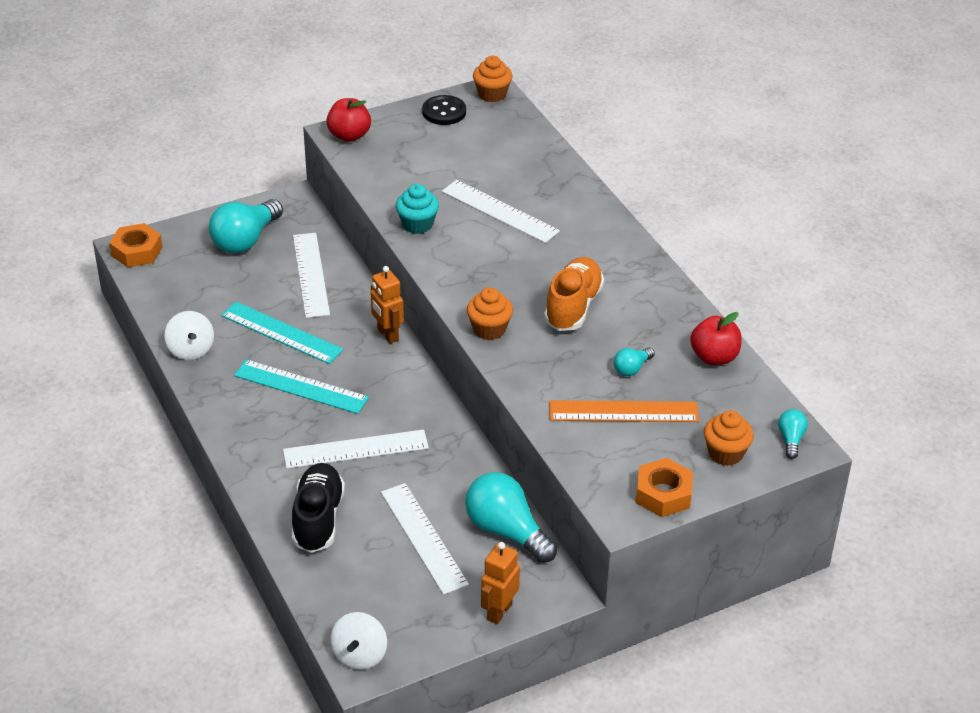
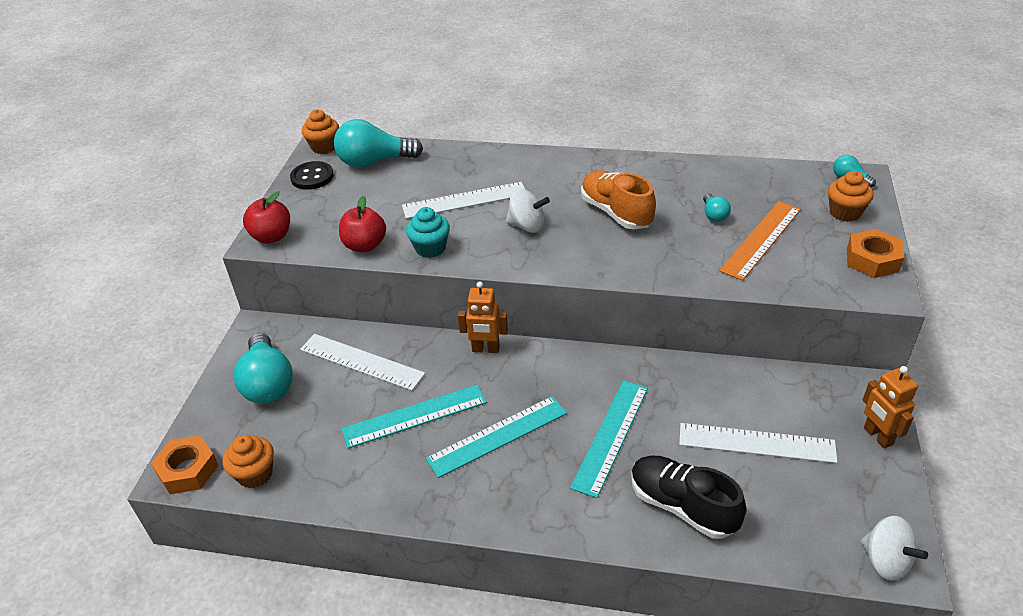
camera: 50 degrees left, 0 degrees up
(191, 350) = (370, 494): white spinning top -> white spinning top (527, 226)
(356, 449) = (611, 436): white ruler -> turquoise ruler
(489, 329) = (601, 265): orange cupcake -> orange cupcake (255, 474)
(506, 531) = (782, 387): turquoise light bulb -> turquoise light bulb (374, 161)
(714, 357) = (733, 174): red apple -> red apple (365, 245)

